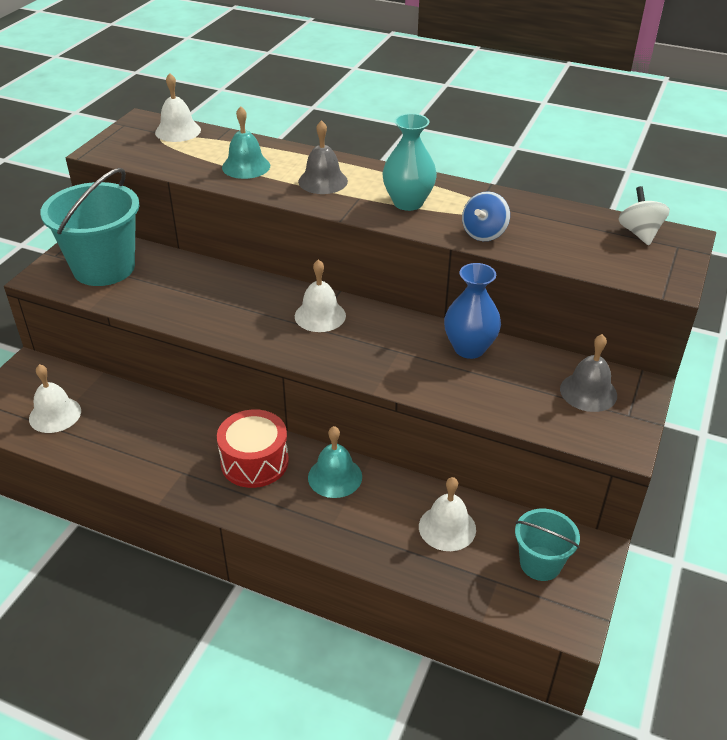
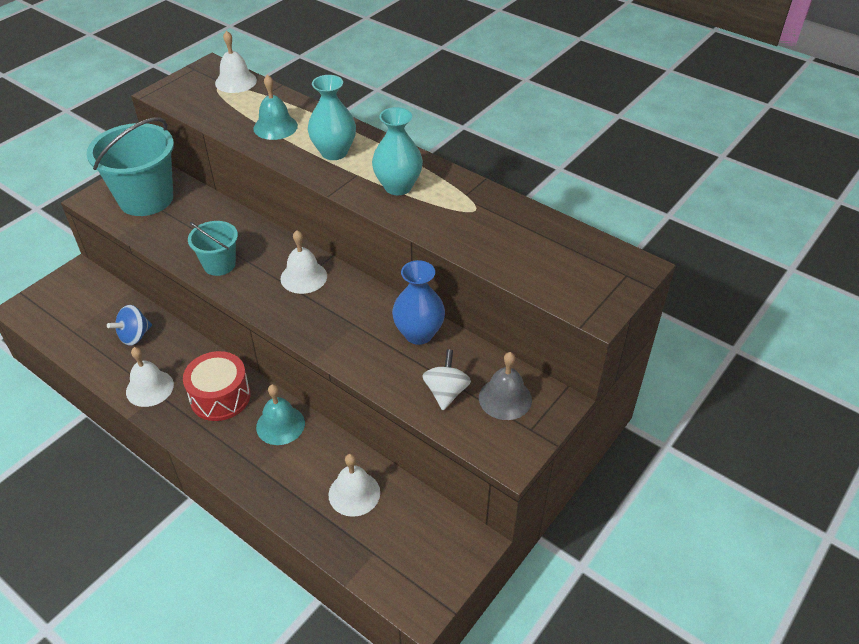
camera: 15 degrees right, 5 degrees up
(55, 414) = (80, 321): white bell -> white bell (149, 388)
(323, 181) = (334, 152): grey bell -> turquoise vase
(484, 233) = (449, 230): blue spinning top -> blue spinning top (134, 336)
(540, 563) = (419, 545): turquoise bucket -> turquoise bucket (219, 264)
(639, 233) = (597, 254): white spinning top -> white spinning top (446, 392)

